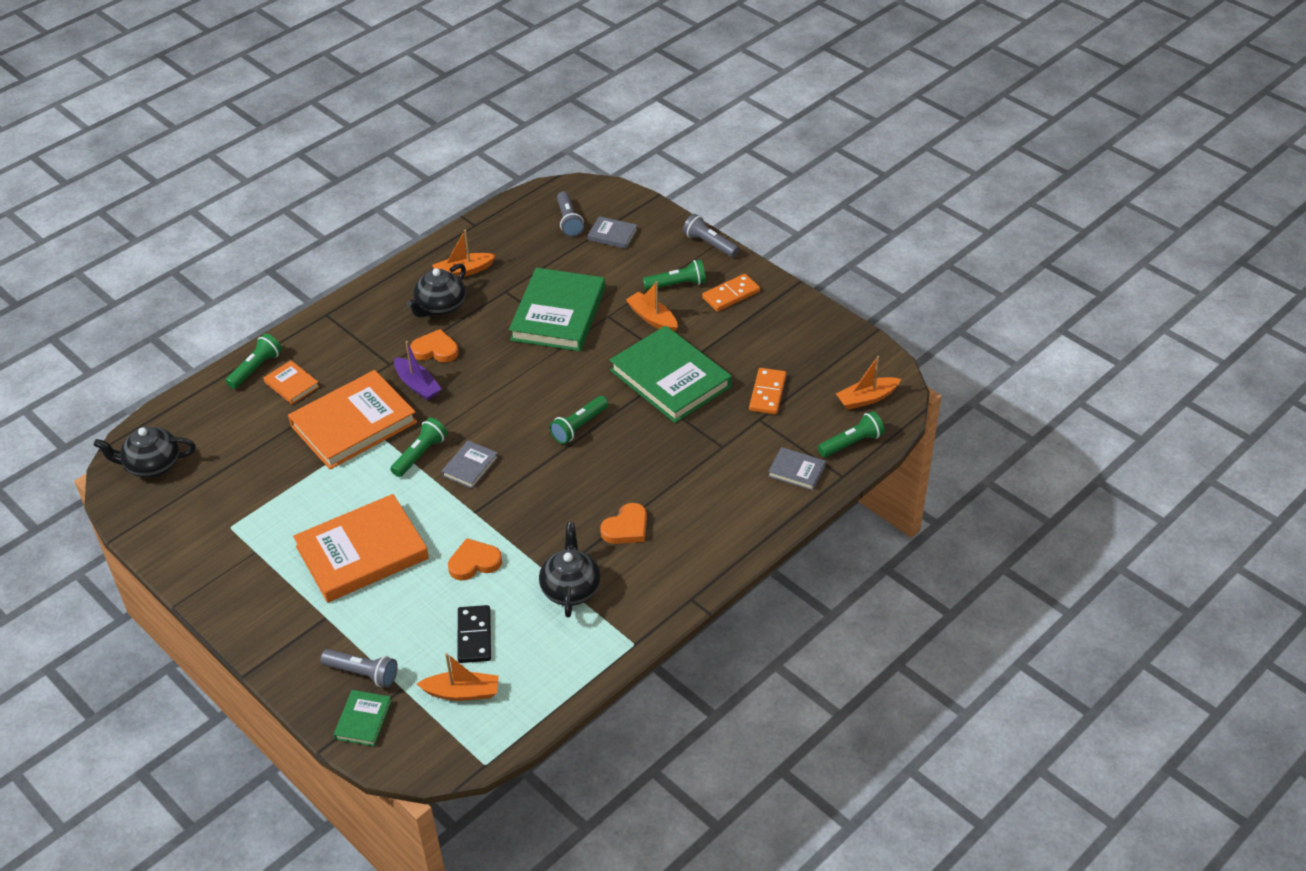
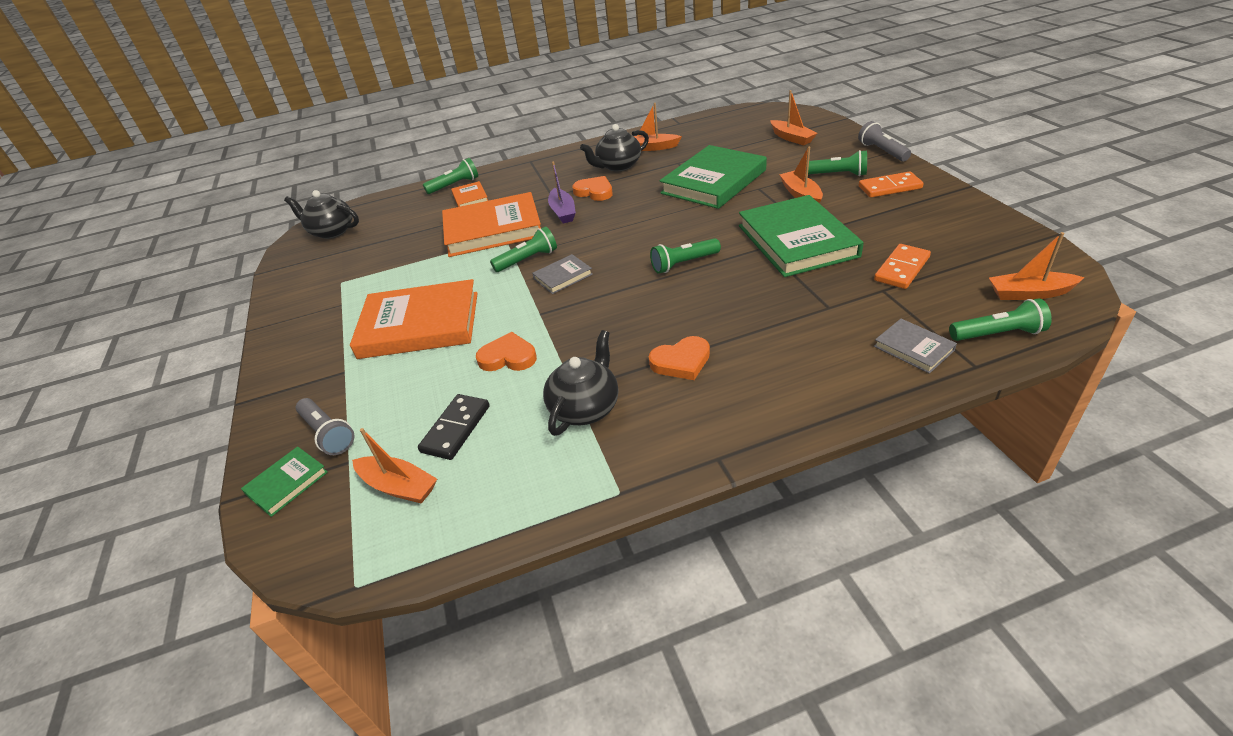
camera: 30 degrees right, 5 degrees down
(568, 221) = (757, 127): grey flashlight -> none
(612, 235) = (792, 138): grey book -> orange boat

